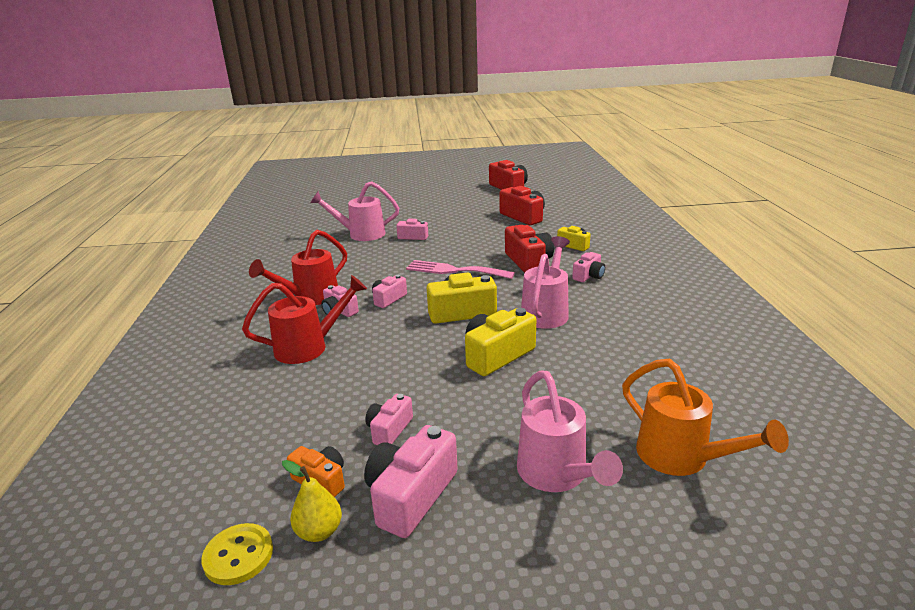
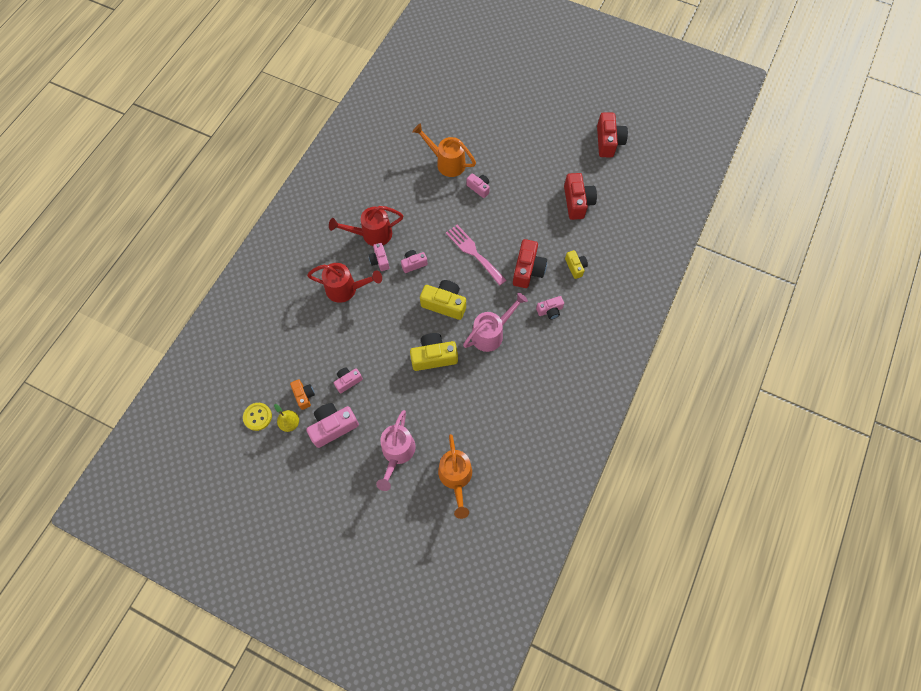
camera: 30 degrees right, 40 degrees up
(361, 234) = (447, 163): pink watering can -> orange watering can

